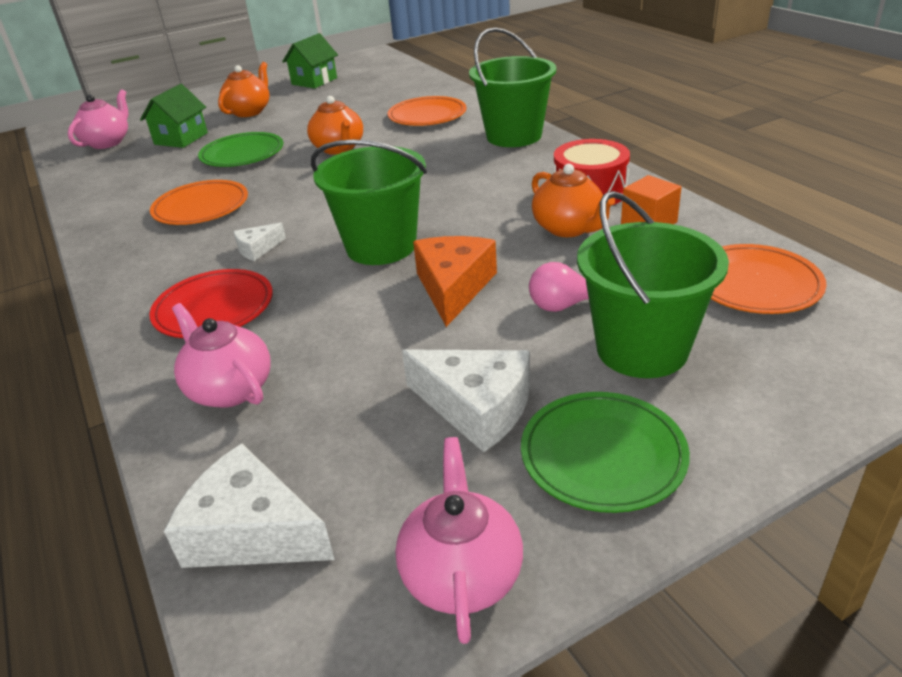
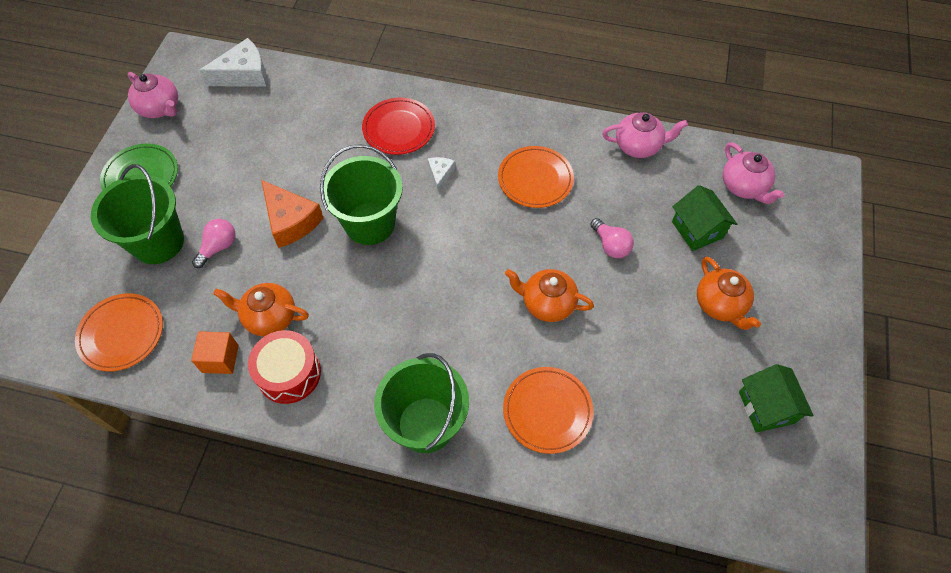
camera: 130 degrees right, 25 degrees up
(229, 389) = (326, 104): pink teapot -> pink teapot (638, 146)
(242, 154) = (610, 245): green plate -> pink light bulb
(476, 407) = (210, 164): white cheese -> none

